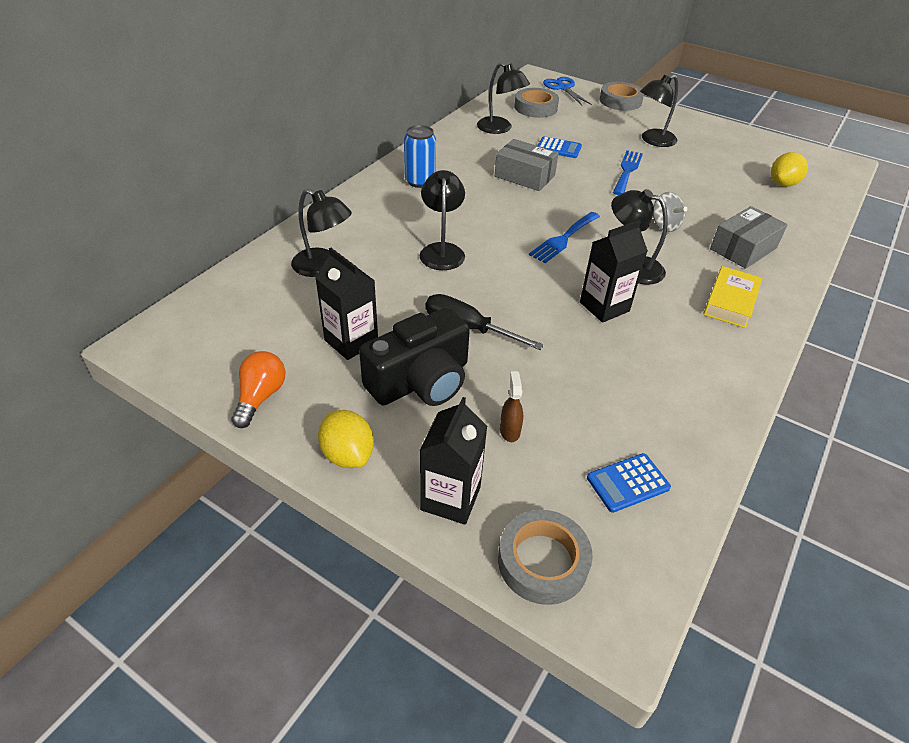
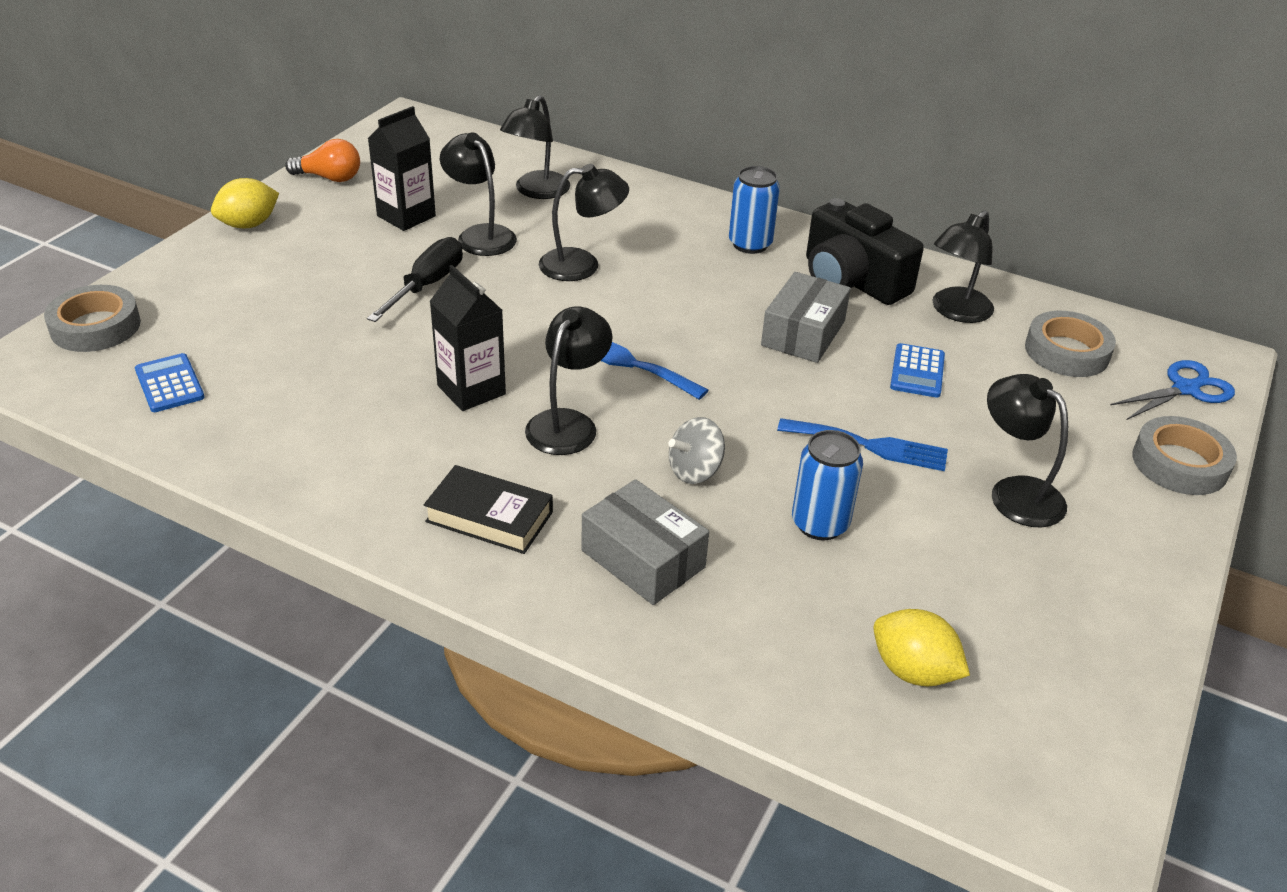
camera: 85 degrees right, 5 degrees down
(391, 298) = (480, 235): none -> black lamp
(421, 381) = (341, 258): black camera -> black camera (852, 280)
(450, 498) = (182, 278): black carton -> none
(509, 430) = (260, 311): brown spray bottle -> none
(694, 193) = (820, 524): none -> blue can
(730, 301) = (489, 517): yellow book -> black book

